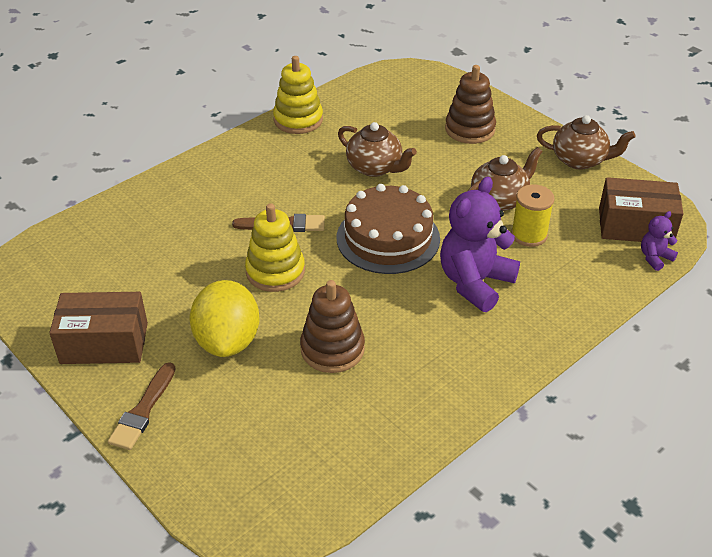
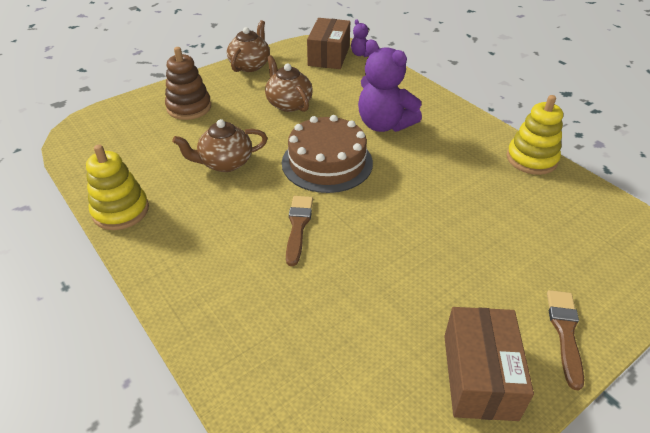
camera: 85 degrees left, 0 degrees up
(143, 410) = (565, 332): brown brush -> brown brush turned 105 degrees counterclockwise
(228, 341) = (462, 269): yellow lemon -> none
(275, 271) = (366, 234): yellow stacking toy -> yellow stacking toy (531, 159)
(332, 349) = (463, 201): brown stacking toy -> none
(375, 167) = (225, 163): brown teapot -> brown teapot turned 150 degrees counterclockwise
(529, 235) = (332, 96): yellow spool -> none

